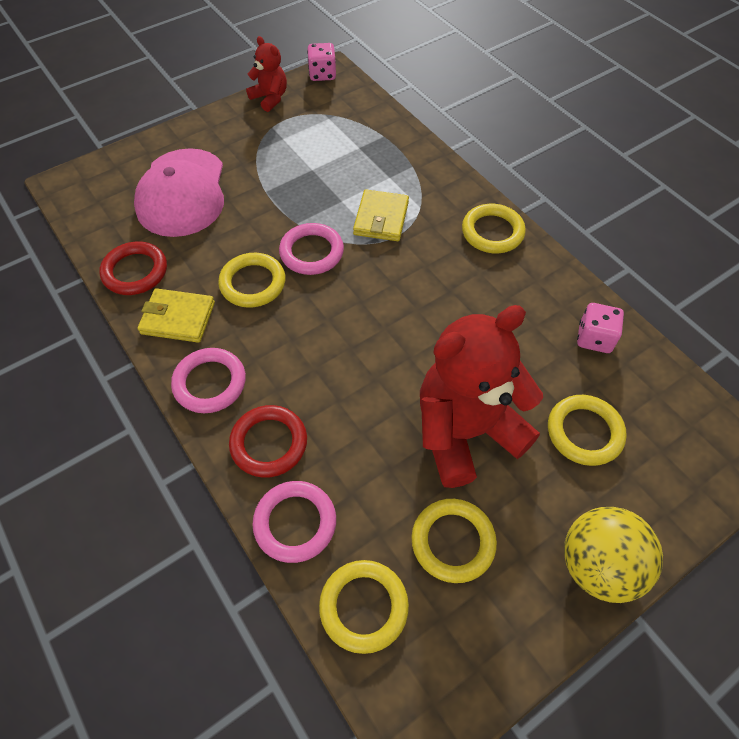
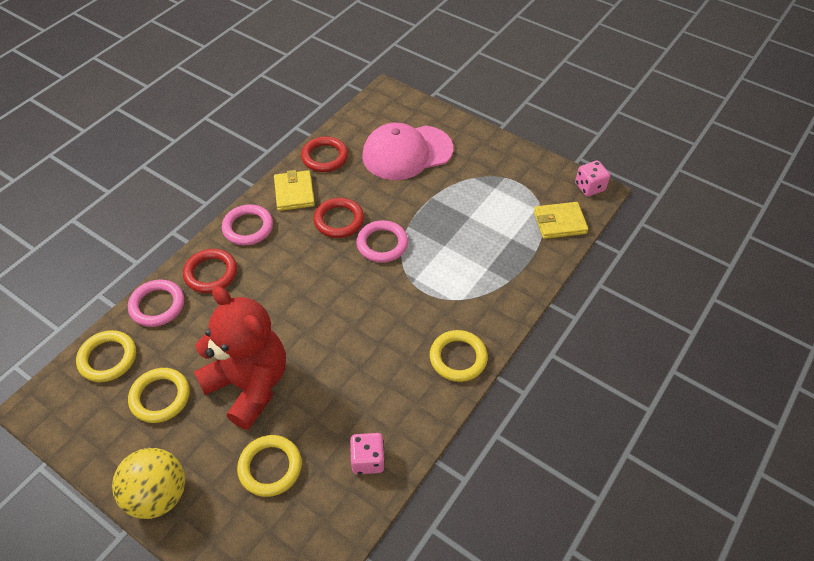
camera: 70 degrees right, 5 degrees down
(253, 283) = (339, 220): yellow ring -> red ring
(270, 98) = (537, 164): red teddy bear -> none
(381, 218) = (437, 276): yellow wallet -> yellow wallet (559, 222)

